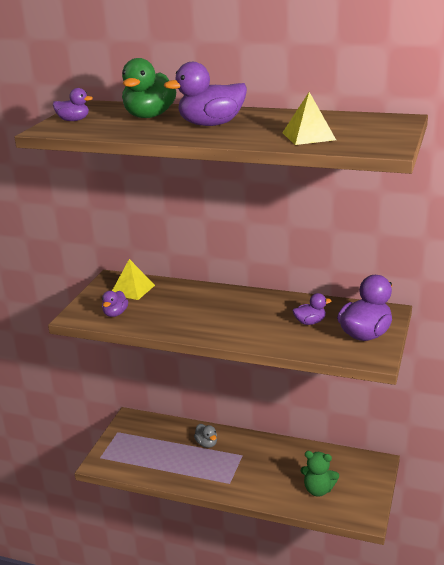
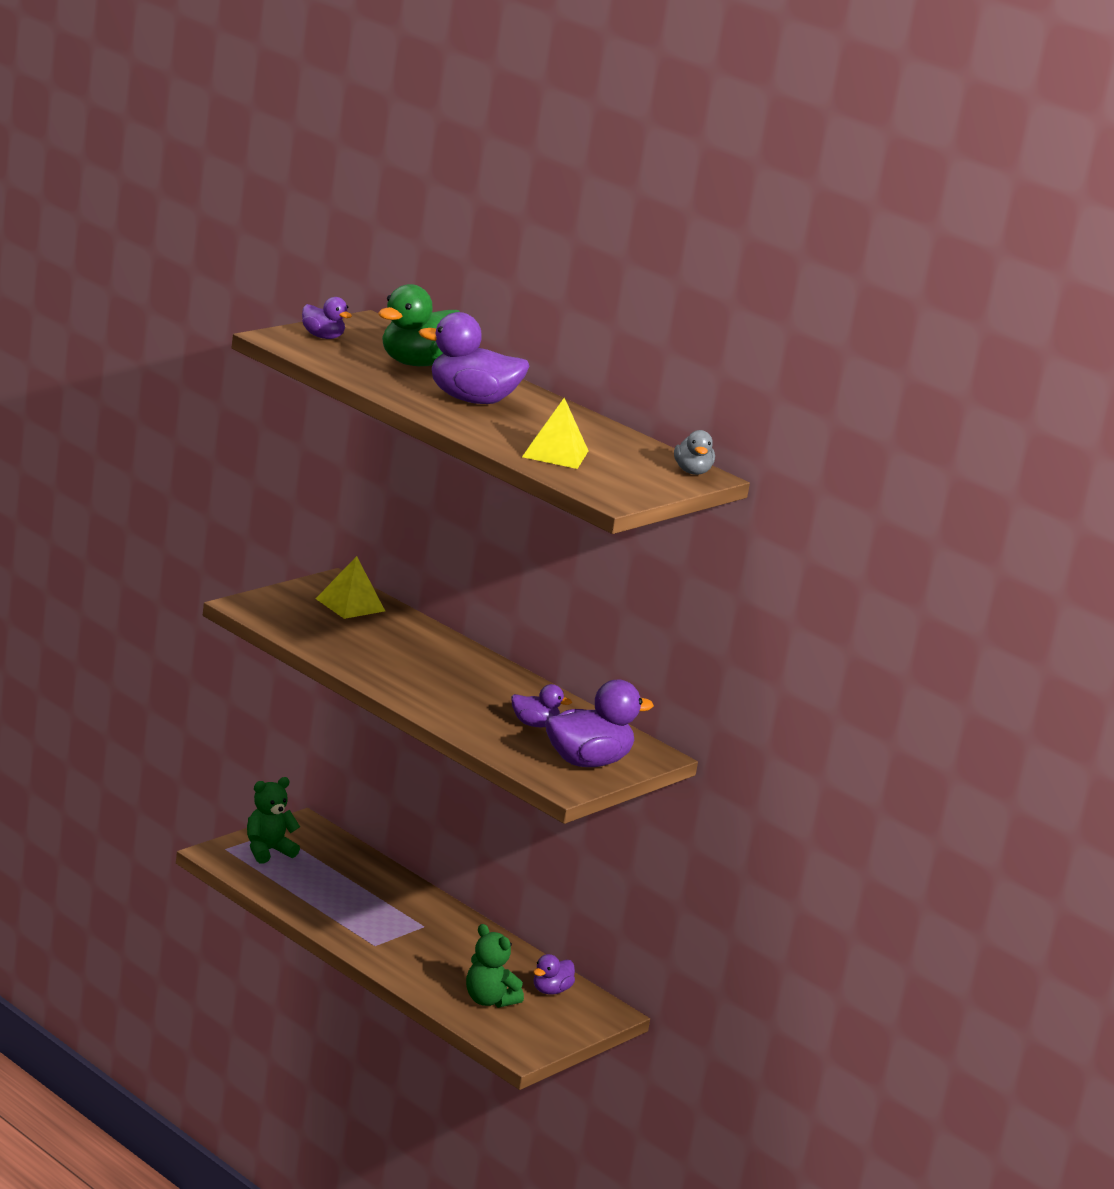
camera: 20 degrees right, 5 degrees down
(115, 314) = (298, 622): purple duck -> purple duck (551, 990)
(123, 447) = (267, 851): none -> green teddy bear
(206, 443) = (387, 894): grey duck -> grey duck (692, 472)

